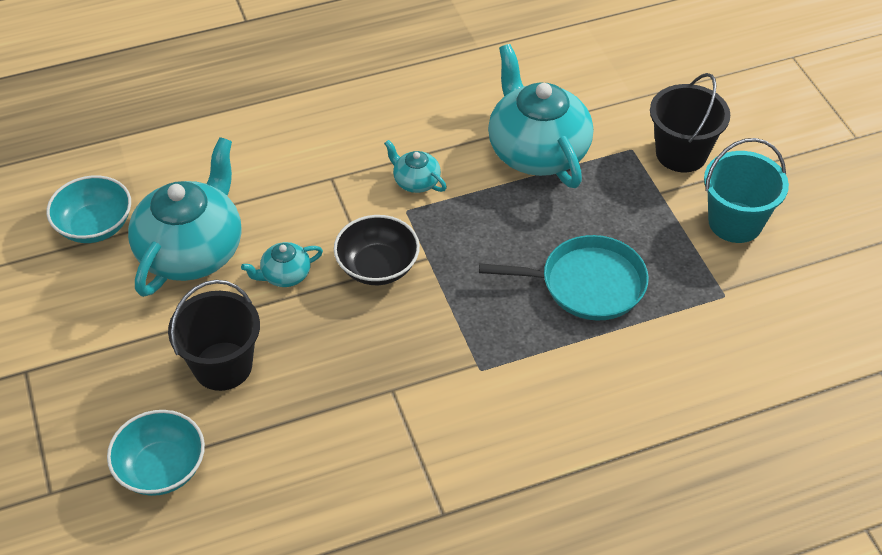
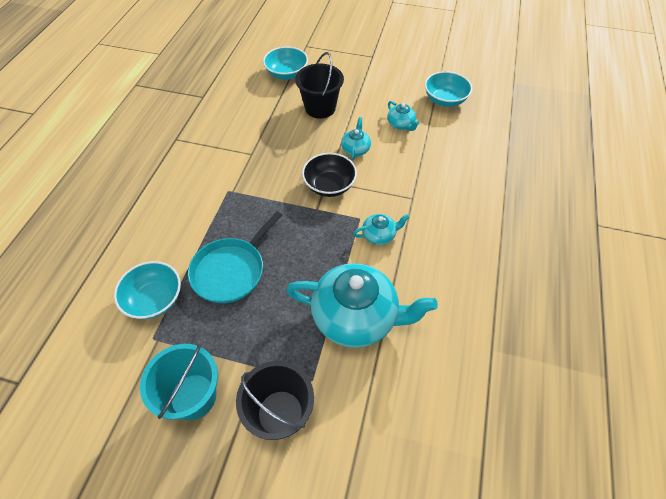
camera: 125 degrees right, 5 degrees up
(192, 250) = (401, 124): turquoise teapot -> turquoise teapot, size x0.45
(688, 327) = (154, 299): none -> turquoise bowl

